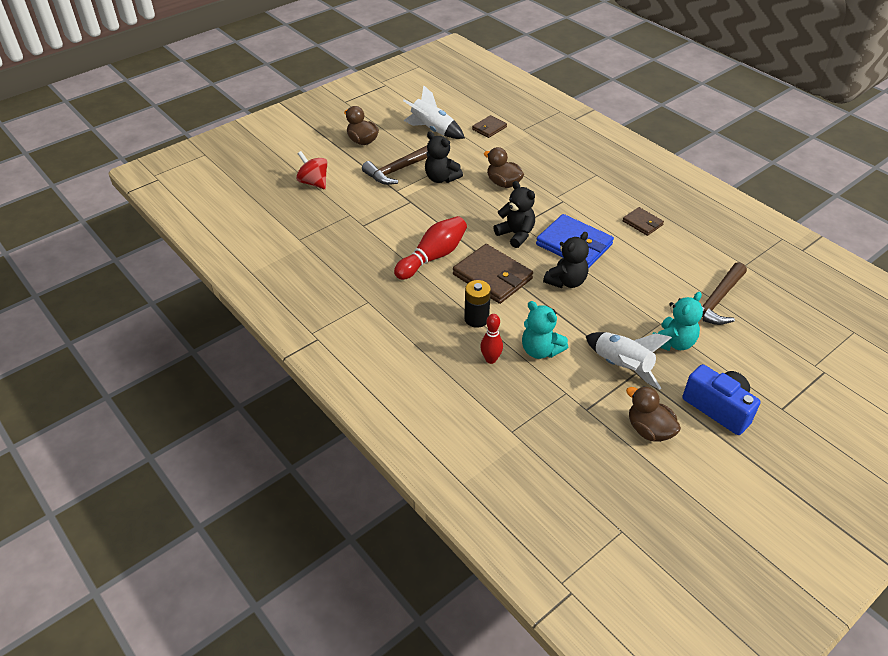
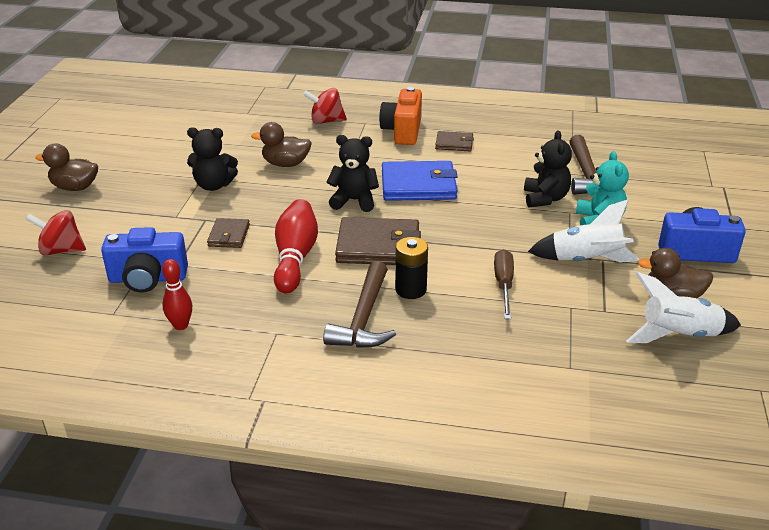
camera: 40 degrees left, 10 degrees down
(338, 226) = (148, 279): none -> blue camera
(398, 170) = (154, 197): brown hammer -> brown hammer (364, 318)
(432, 130) = (148, 147): white rocket -> white rocket (679, 335)
(489, 128) = (210, 124): brown wallet -> brown wallet (229, 235)
(490, 359) = (470, 317): red bowling pin -> red bowling pin (181, 325)
(540, 350) = (504, 285): turquoise teddy bear -> brown screwdriver
(566, 281) = (451, 217): black teddy bear -> black teddy bear (545, 198)
(570, 160) = (326, 121): none -> red spinning top
(616, 194) = (402, 131): none -> orange camera

